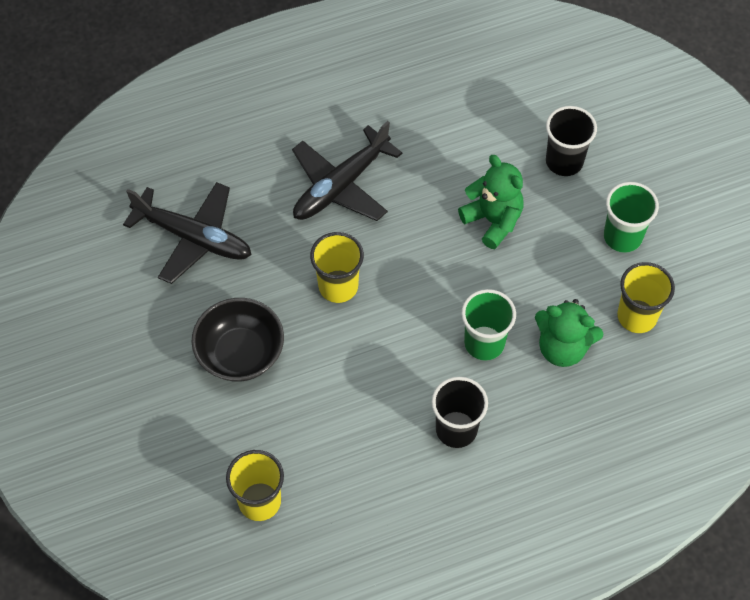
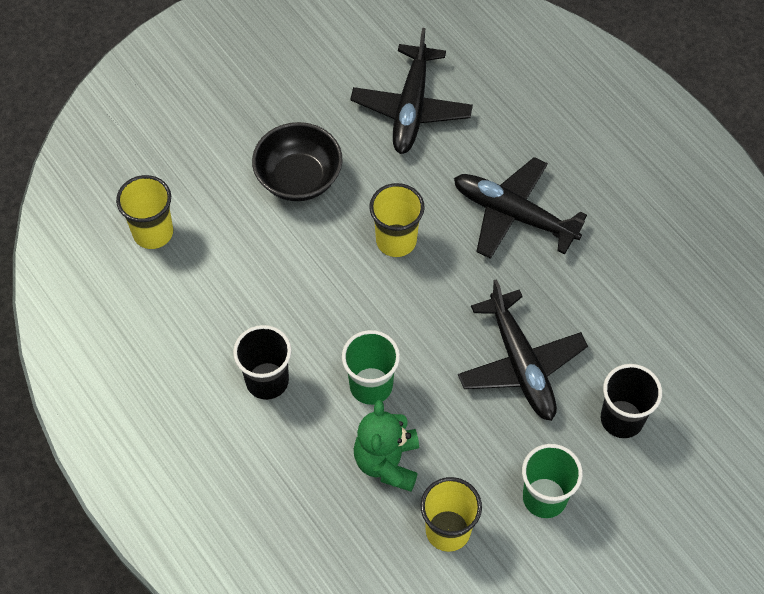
camera: 75 degrees right, 0 degrees up
(493, 220) = (520, 363): green teddy bear -> black plane

